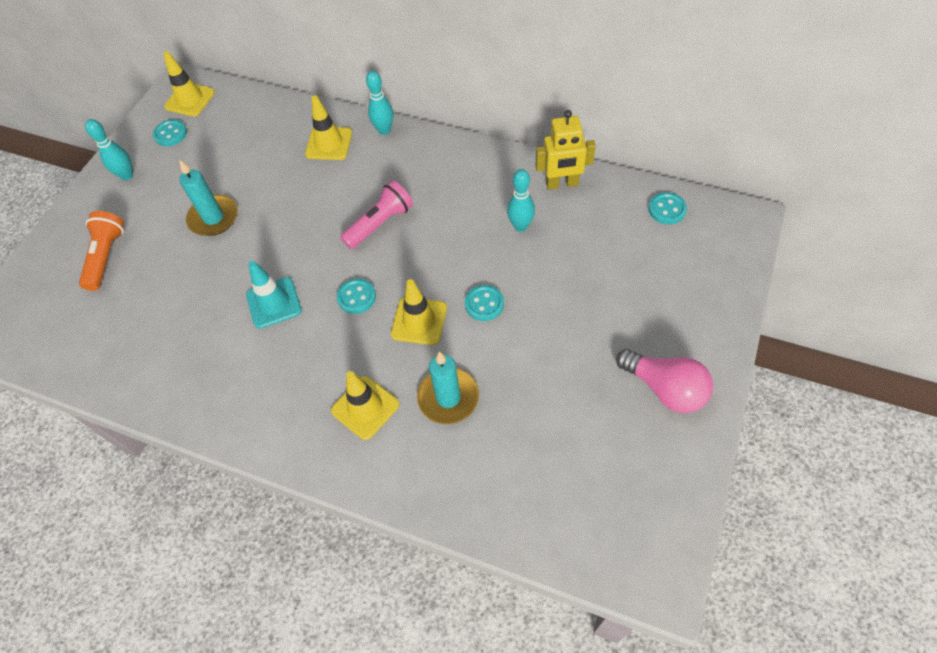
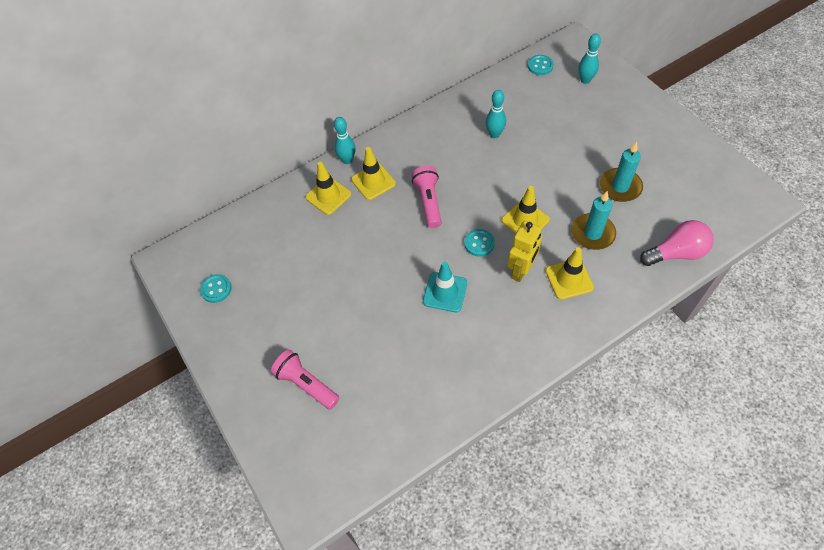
camera: 55 degrees left, 0 degrees up
(106, 257) = (306, 384): orange flashlight -> pink flashlight
(127, 175) = (232, 337): turquoise bowling pin -> turquoise bowling pin (585, 80)
(190, 100) = (191, 261): yellow traffic cone -> yellow traffic cone (373, 181)
(213, 218) = (333, 296): turquoise candle -> turquoise candle (620, 187)
(484, 304) = (538, 182): turquoise button -> none
(562, 184) = (479, 98): yellow robot -> yellow robot (521, 270)
(665, 388) = (657, 135): pink light bulb -> pink light bulb (676, 253)

